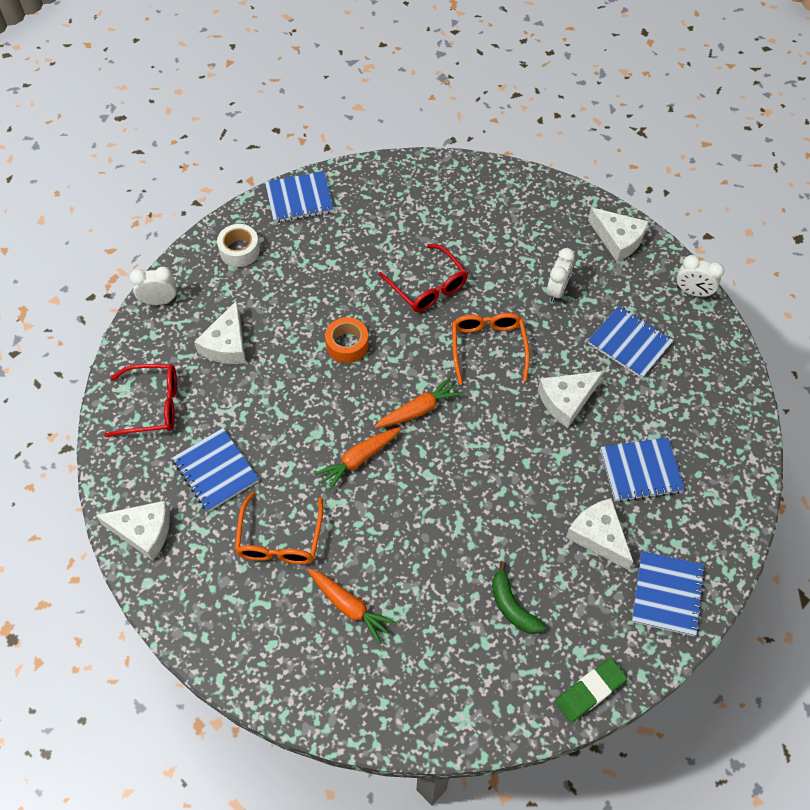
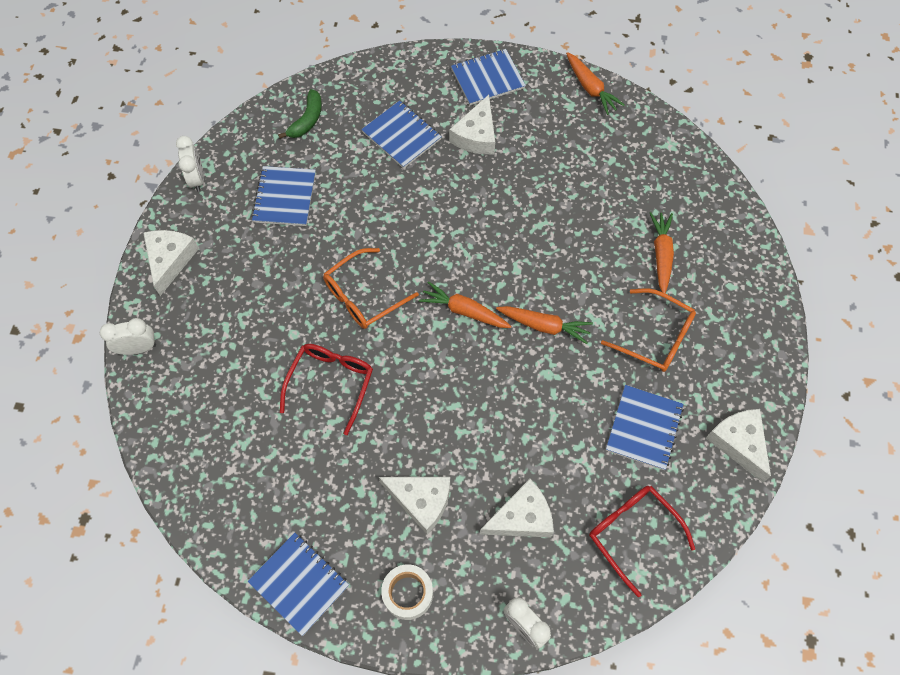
camera: 125 degrees left, 5 degrees up
(280, 539) = (655, 337): orange glasses -> orange glasses turned 60 degrees clockwise
(347, 345) = (443, 410): orange tape -> none
(512, 606) = (572, 158): green banana -> green banana (307, 120)
(556, 290) = (263, 277): white clock -> white clock (138, 348)
(566, 400) = (374, 212): white cheese -> white cheese (421, 501)
(590, 691) = (590, 88): green eraser -> orange carrot

